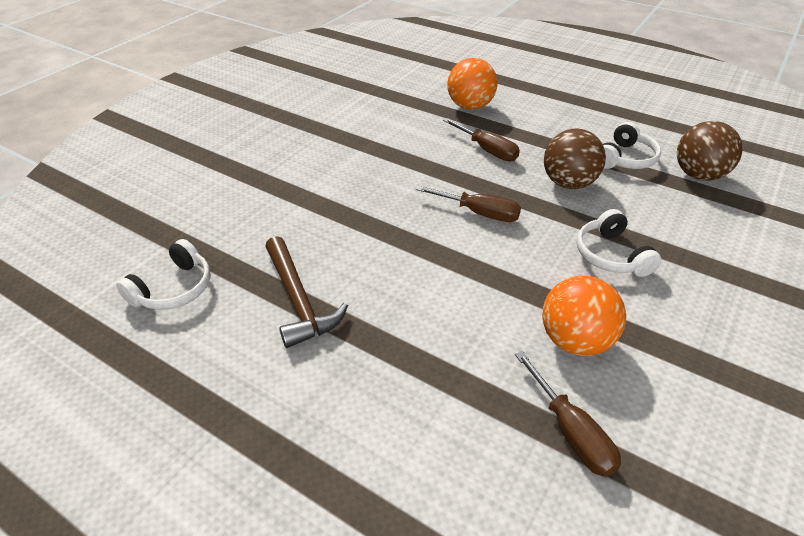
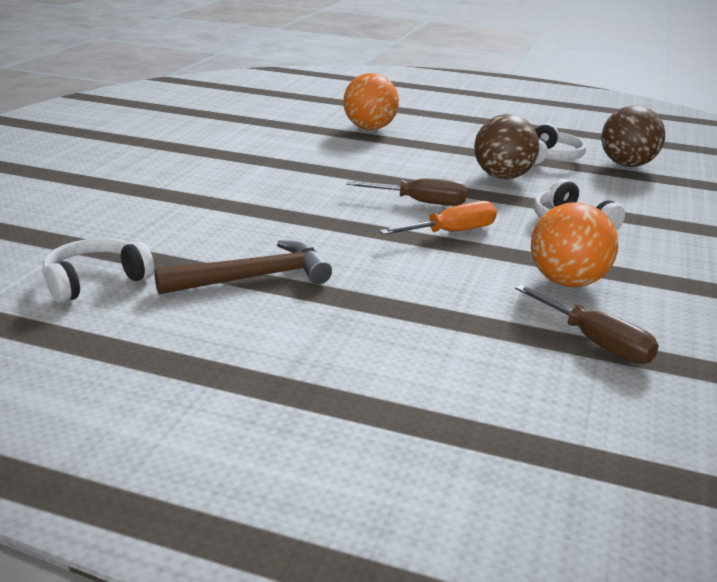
camera: 15 degrees left, 15 degrees down
(174, 289) = (95, 281): white headphones -> white headphones turned 150 degrees counterclockwise
(298, 300) = (253, 278): brown hammer -> brown hammer turned 75 degrees counterclockwise
(487, 150) = (404, 158): brown screwdriver -> none
(491, 258) = (451, 232): none -> orange screwdriver

